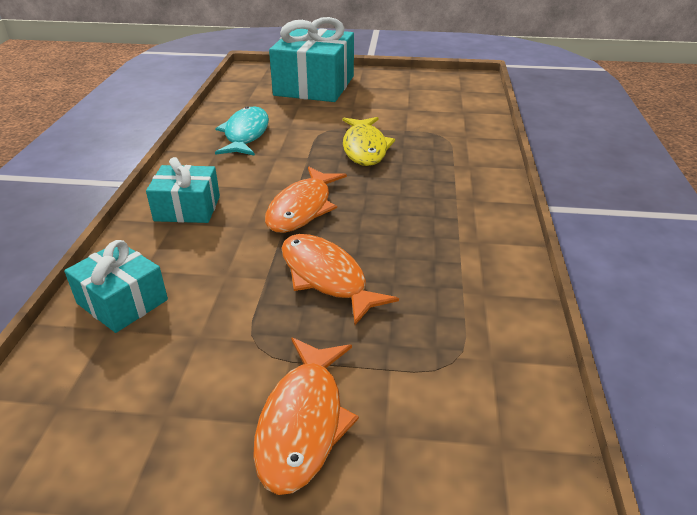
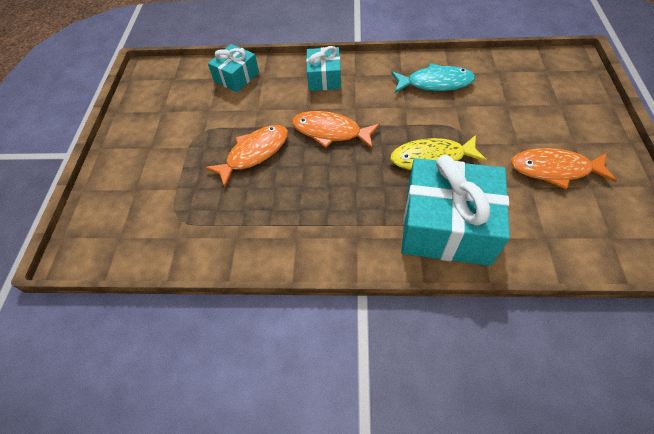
camera: 90 degrees right, 20 degrees up
(303, 422) = (148, 158): orange fish -> orange fish (554, 169)
(314, 86) = (557, 109): turquoise gift -> turquoise gift (446, 226)

